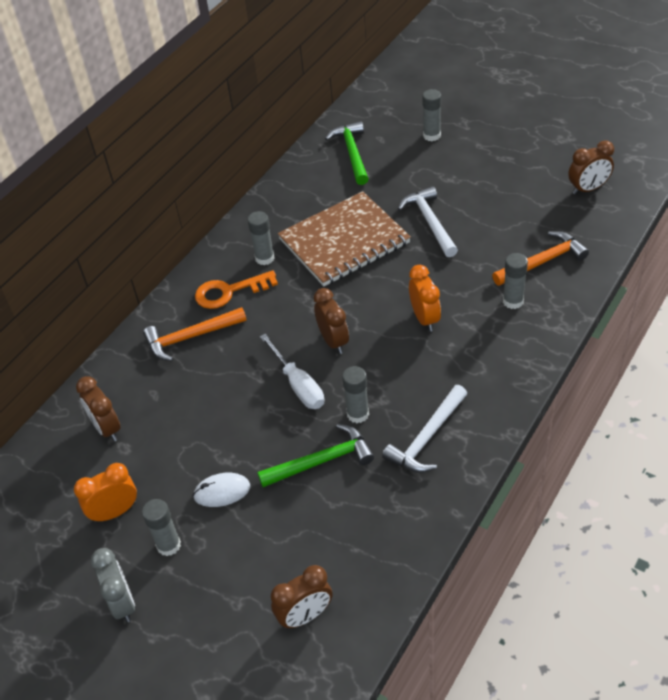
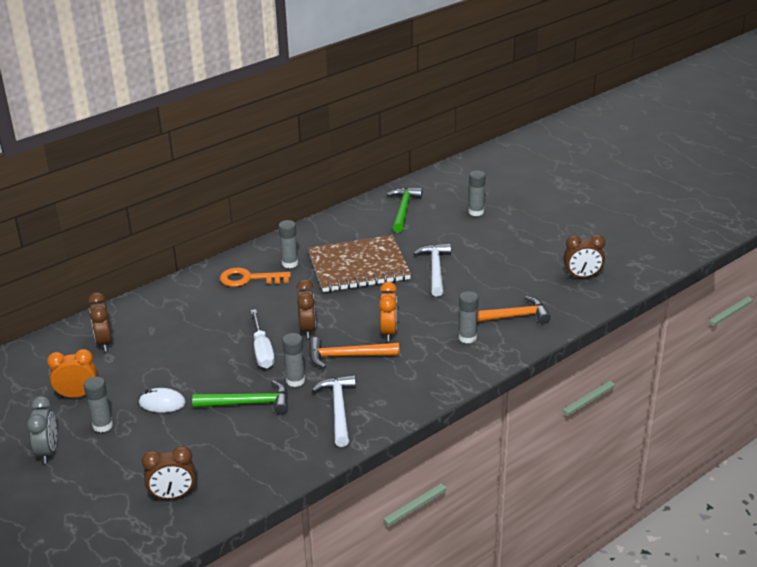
camera: 15 degrees right, 15 degrees down
(190, 337) = (201, 301): orange hammer -> orange hammer (347, 356)
(427, 438) = (338, 409): white hammer -> white hammer turned 120 degrees clockwise

